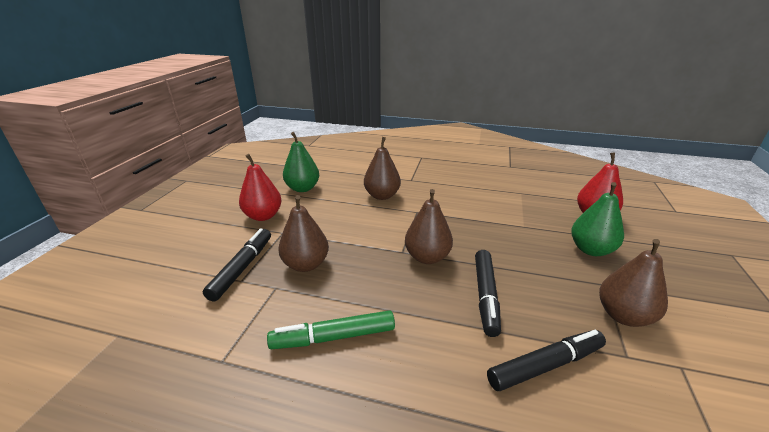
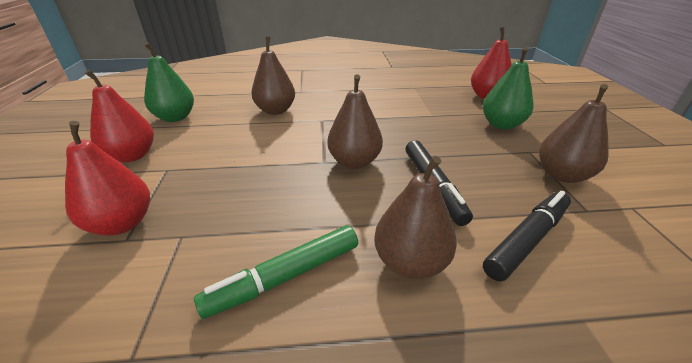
camera: 20 degrees left, 5 degrees up
(242, 268) = (122, 223): black marker -> red pear
(306, 264) = (212, 200): brown pear -> brown pear (410, 262)

